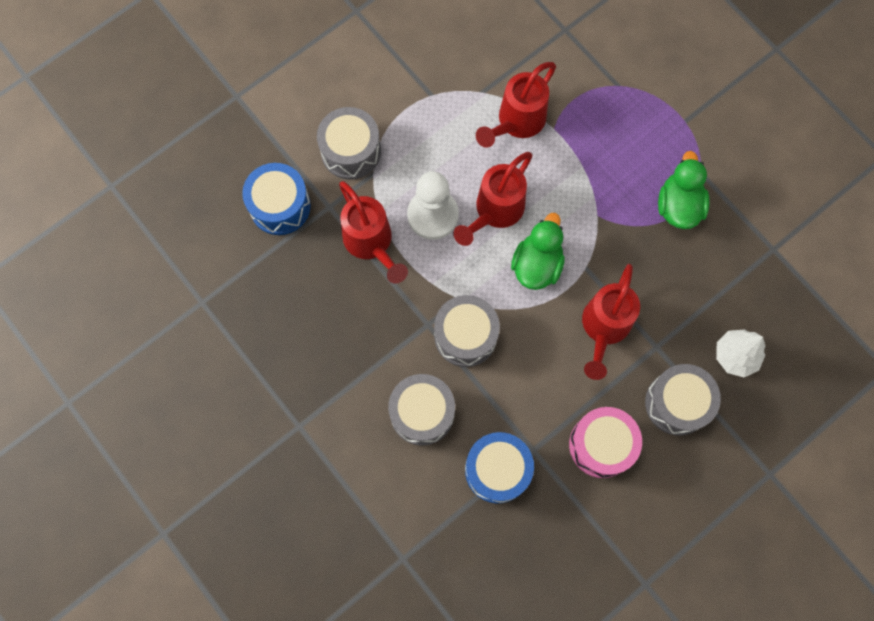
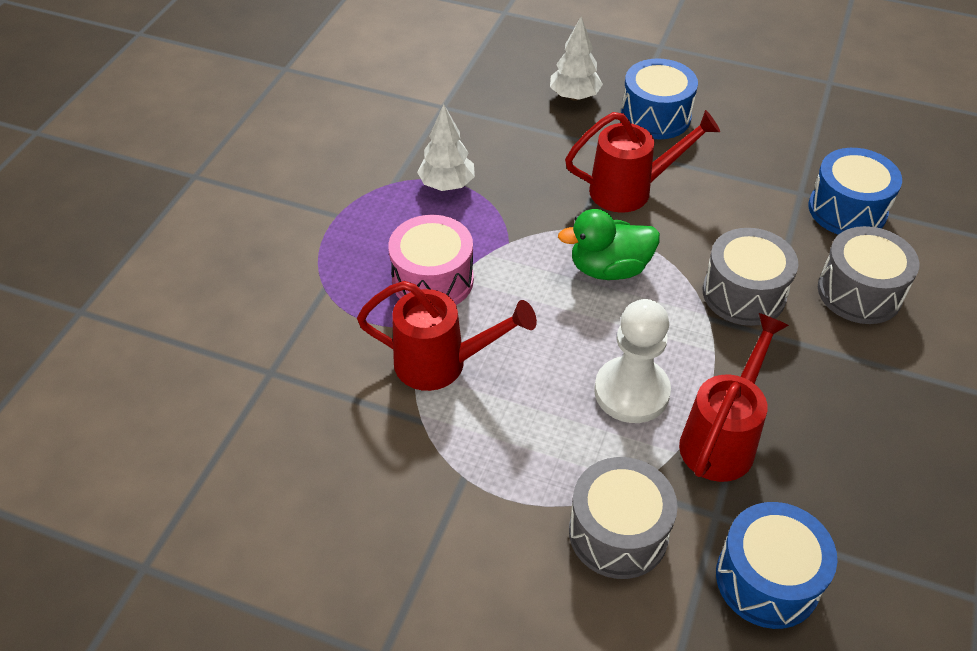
camera: 120 degrees left, 25 degrees down
(494, 212) = (578, 333): red watering can -> none
(601, 445) = (745, 149): pink drum -> pink drum (433, 280)
(677, 403) = (655, 116): grey drum -> blue drum
(678, 206) = (447, 185): green duck -> white tree

